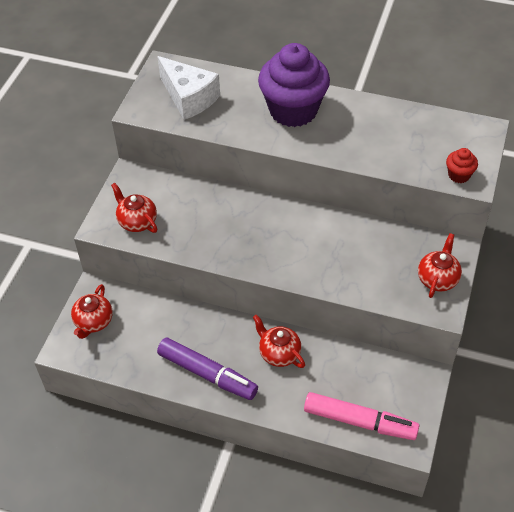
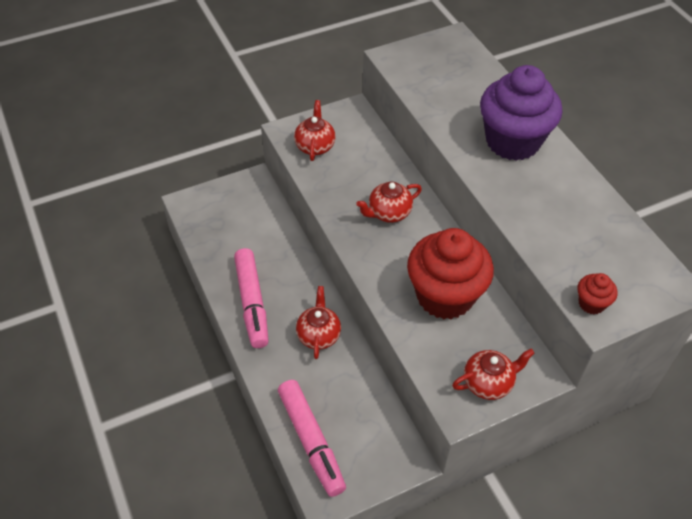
camera: 45 degrees right, 0 degrees up
(93, 322) = (227, 202): red teapot -> red teapot (388, 213)
(189, 98) = (441, 74): white cheese -> none
(207, 374) = (252, 303): purple marker -> pink marker
(350, 249) = (445, 296): none -> red cupcake

